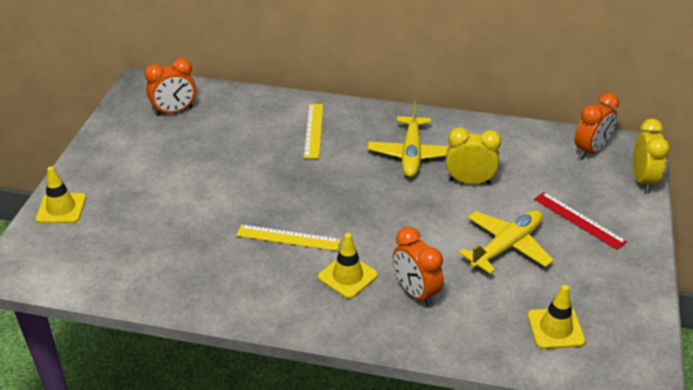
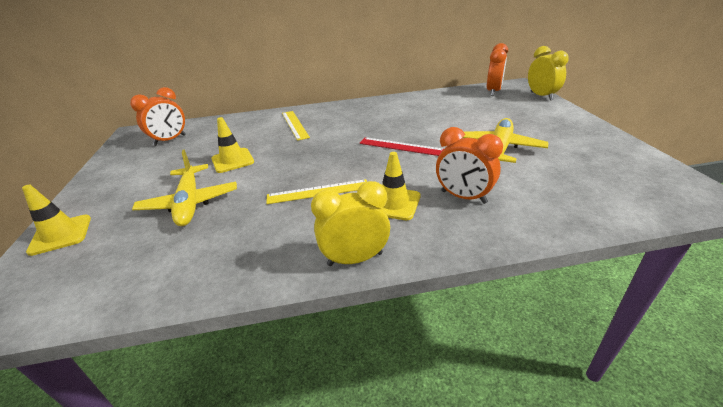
camera: 20 degrees left, 5 degrees down
(411, 154) = (378, 119): yellow plane -> yellow plane (190, 202)
(469, 181) = (433, 122): yellow clock -> yellow clock (355, 259)
(555, 328) = (599, 186): yellow traffic cone -> yellow traffic cone (232, 160)
(579, 220) = (529, 122): red ruler -> red ruler (401, 146)

